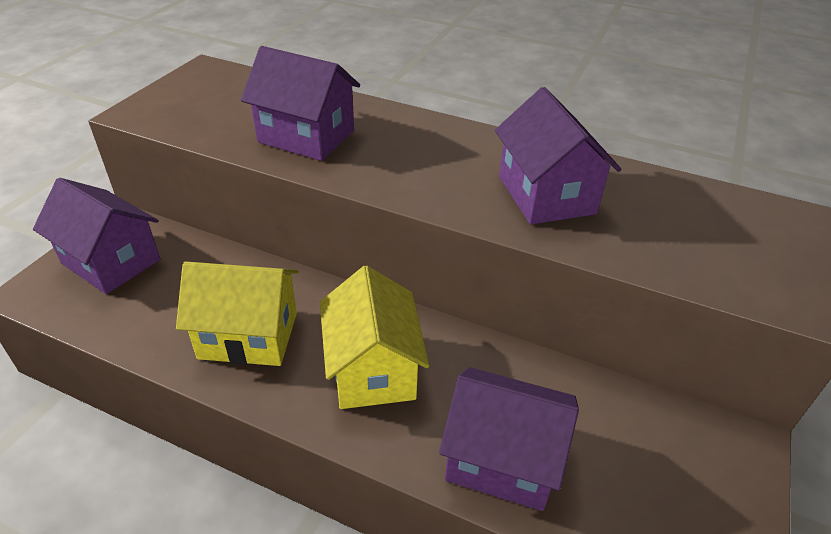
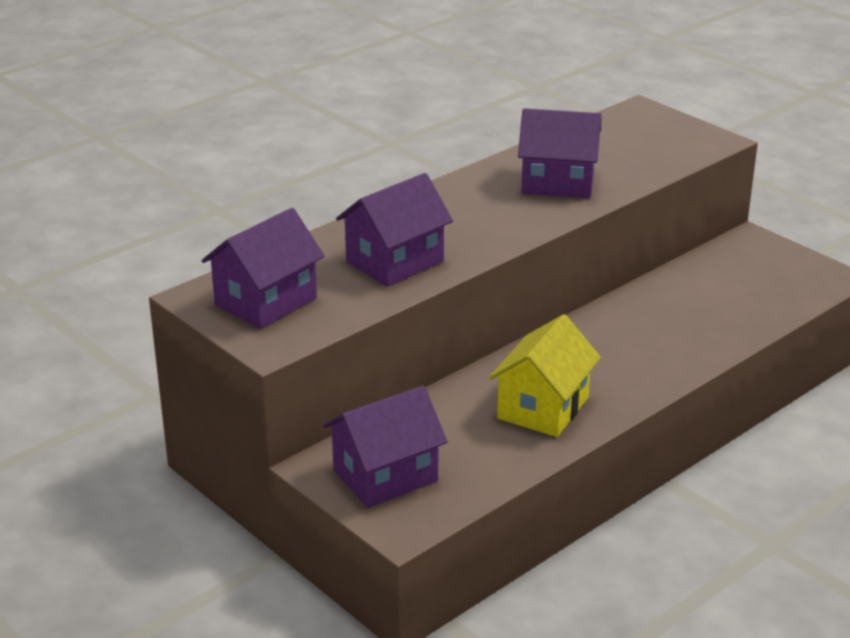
camera: 65 degrees left, 10 degrees down
(373, 369) = (615, 356): yellow house -> none
(502, 459) = (722, 324): purple house -> purple house (266, 301)

